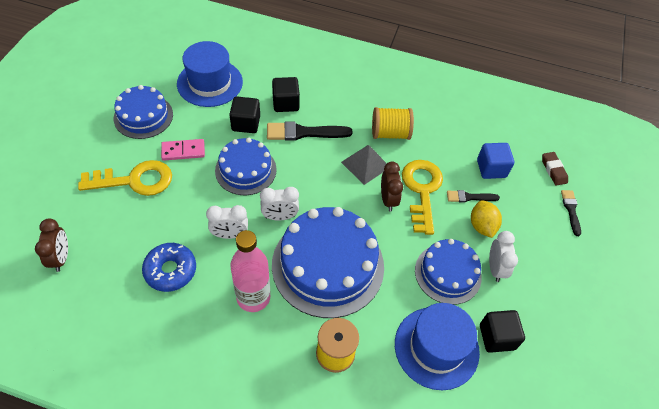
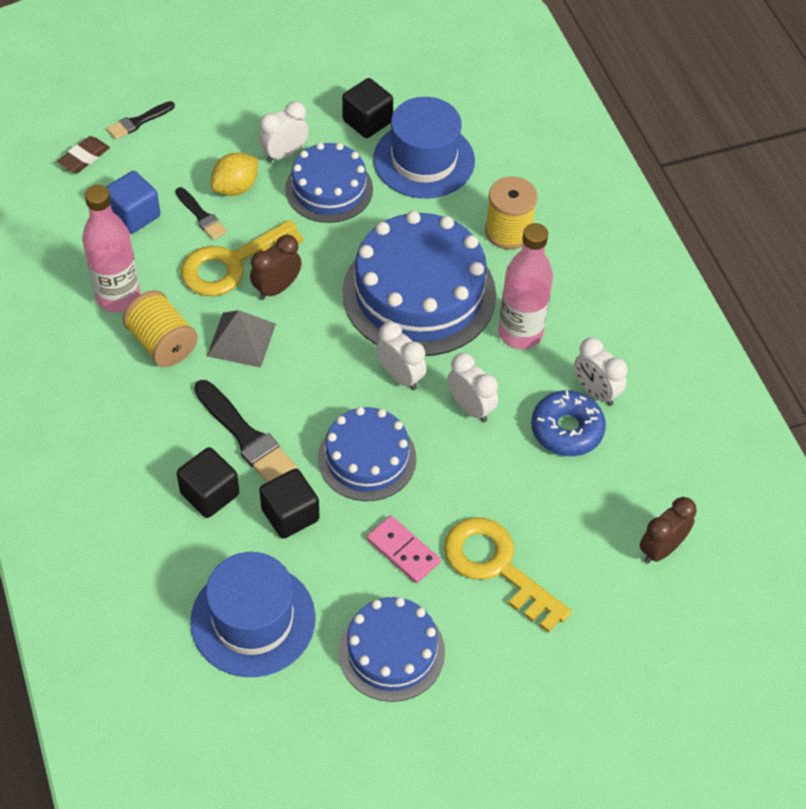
camera: 125 degrees left, 0 degrees up
(177, 306) = (595, 392): none -> white clock
(435, 132) = (118, 297): none -> pink bottle

